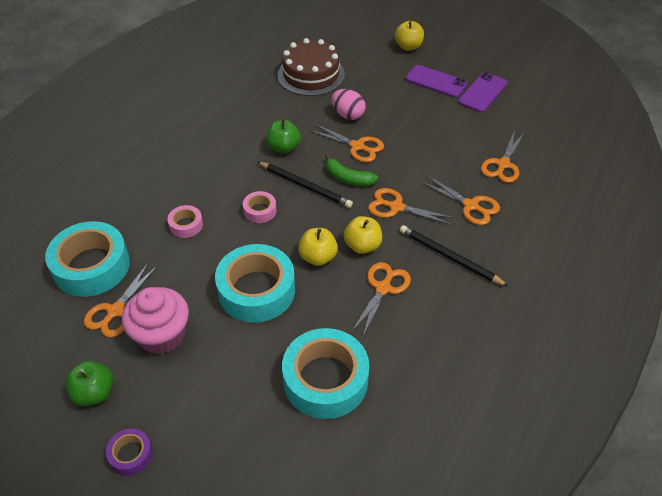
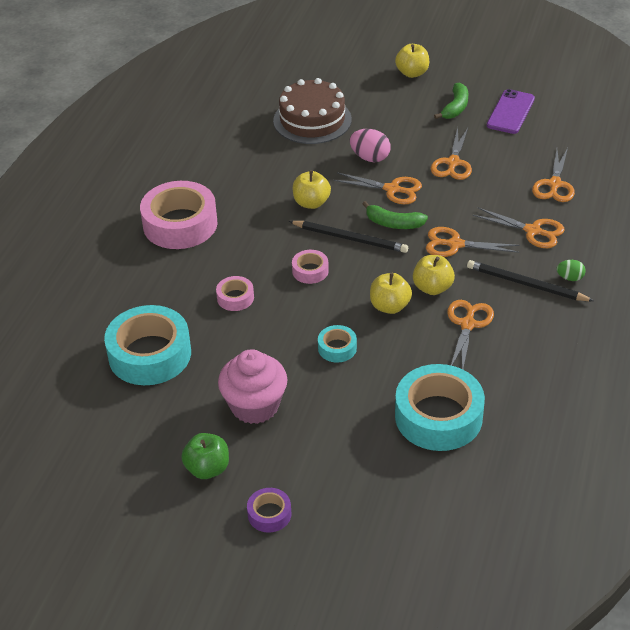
camera: 10 degrees left, 5 degrees down
(115, 311) = (195, 392): orange scissors -> orange scissors (453, 163)
(167, 149) = (180, 224): none -> pink tape
(256, 290) = (337, 348): turquoise tape -> turquoise tape, size x0.47
(283, 148) = (311, 203): green apple -> yellow apple
(436, 81) = (455, 107): purple phone -> green banana
(492, 258) = (570, 278): none -> green egg

